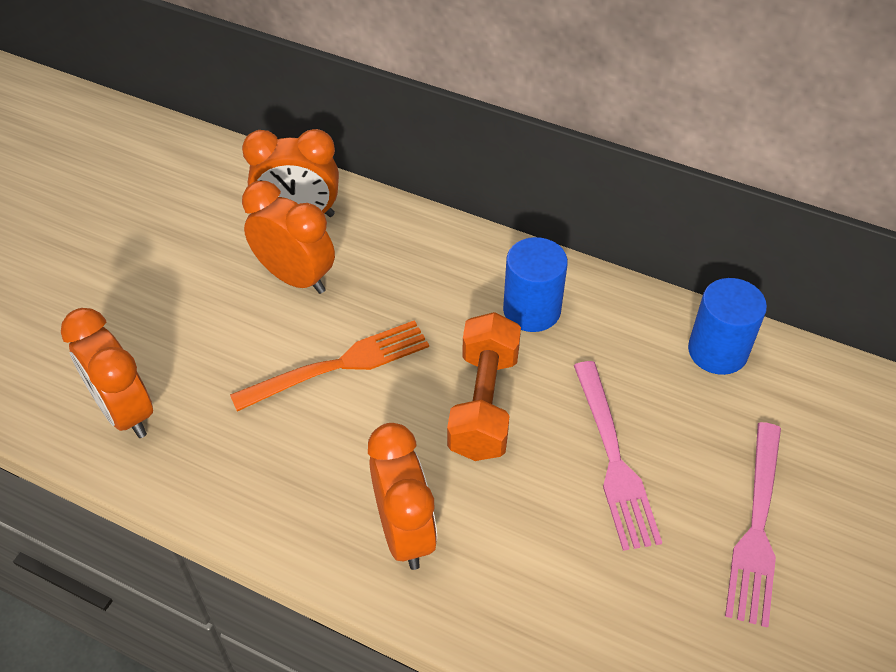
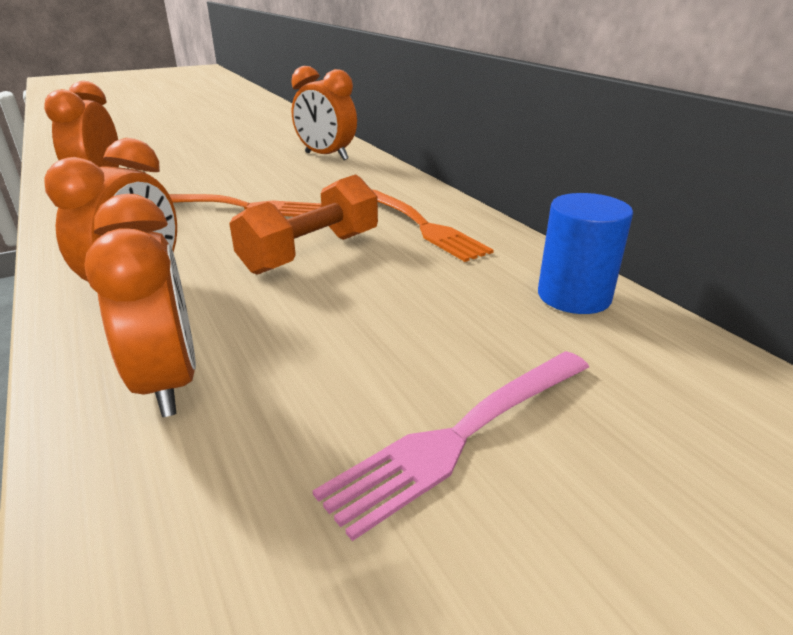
camera: 35 degrees right, 20 degrees down
(295, 277) = (283, 173): orange clock -> orange clock (169, 383)
(531, 310) = (422, 225): blue cylinder -> orange fork
(614, 459) = (371, 319): pink fork -> none

